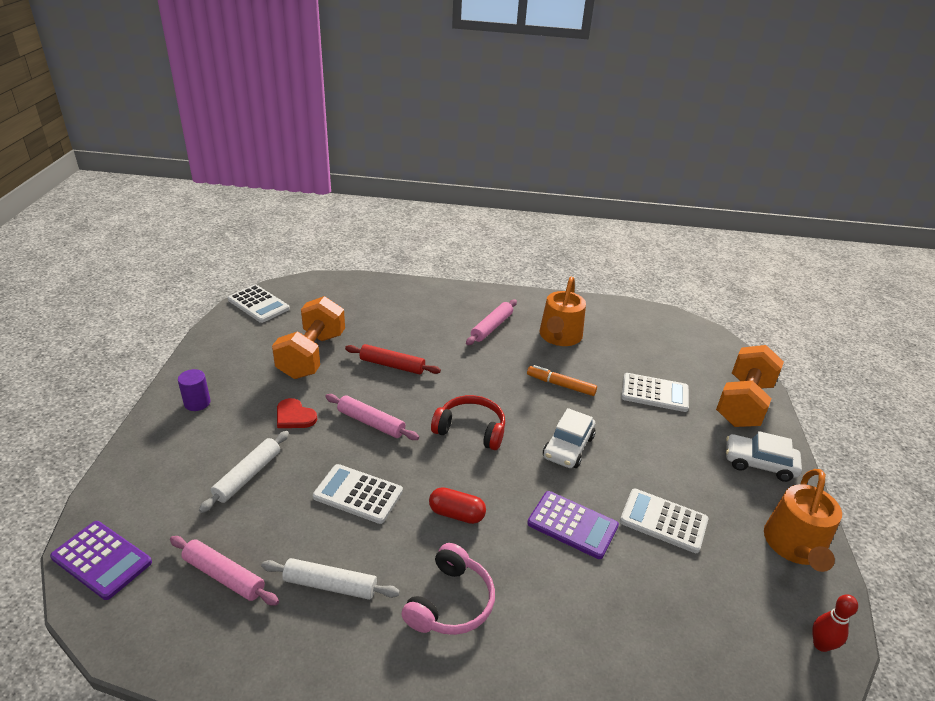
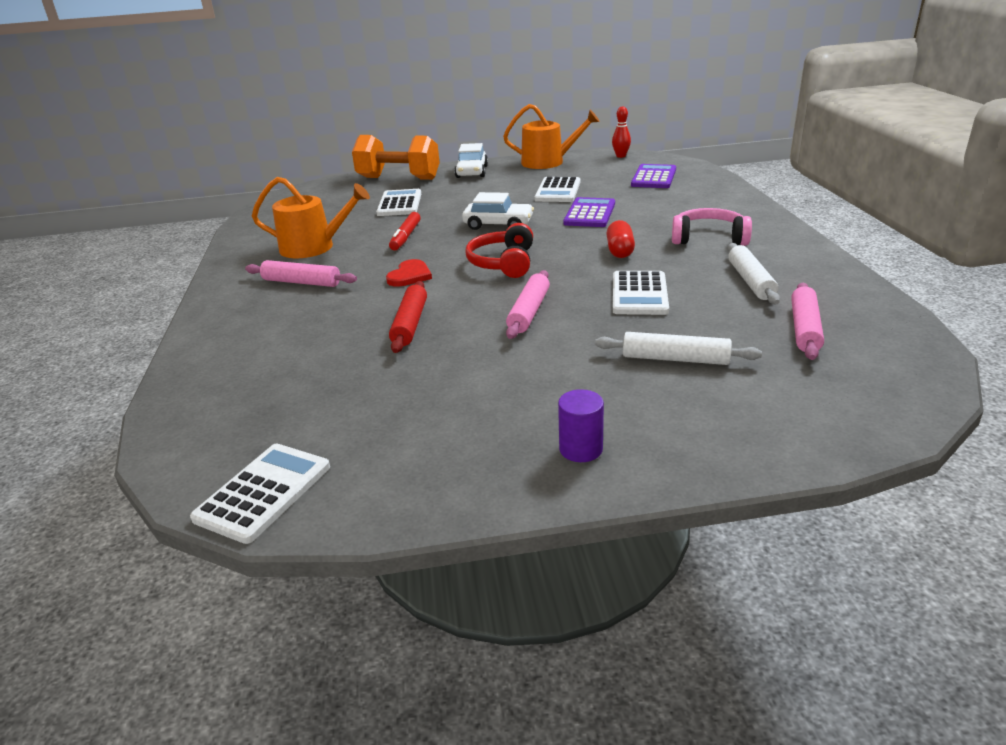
camera: 100 degrees left, 5 degrees down
(101, 560) = (883, 405): purple calculator -> purple calculator (654, 177)
(294, 416) = (552, 361): red heart -> red heart (410, 275)
(312, 355) = (411, 386): orange dumbbell -> none
(561, 385) = (406, 237): orange marker -> red marker

